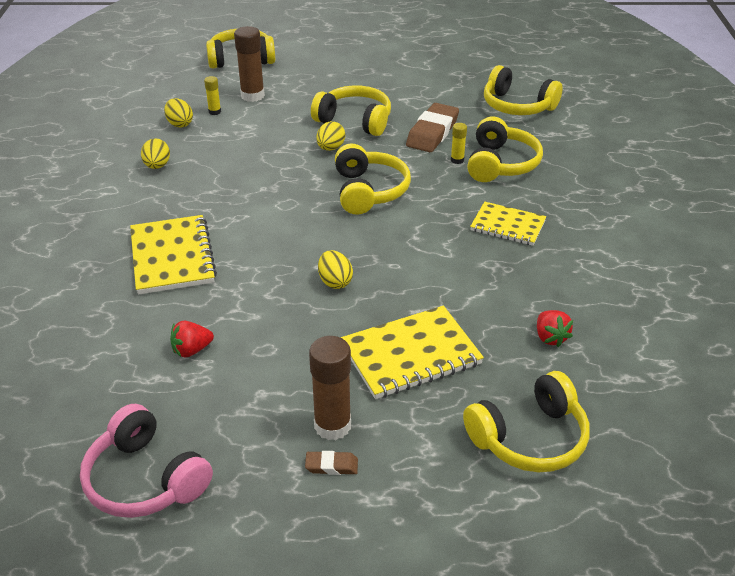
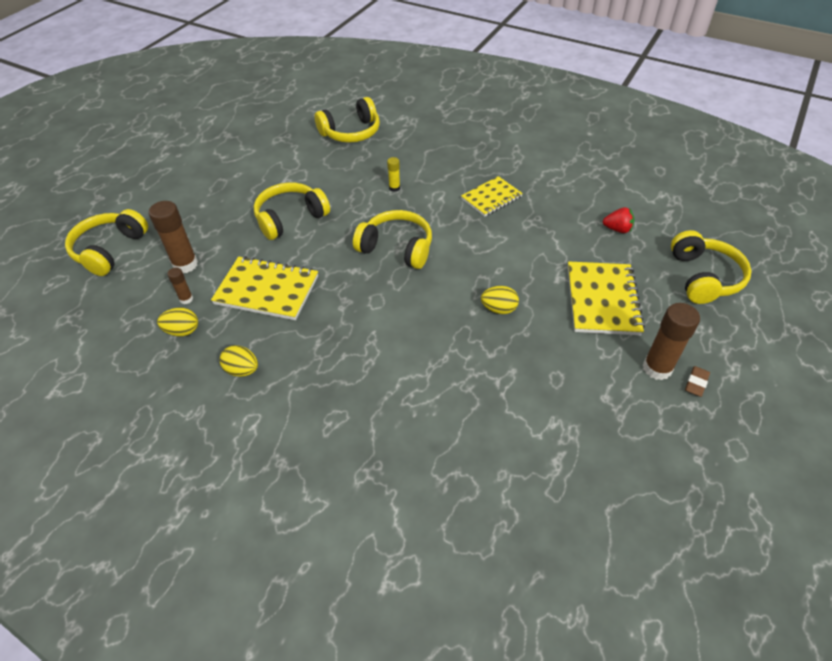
camera: 60 degrees left, 10 degrees up
(145, 479) = (673, 503): pink headphones -> none
(172, 257) = (398, 402): yellow notebook -> yellow notebook (267, 290)
(191, 350) = (534, 426): red strawberry -> none
(214, 112) = (186, 299): yellow glue stick -> brown glue stick
(330, 148) = (318, 246): yellow egg -> none
(432, 132) = (347, 185): brown eraser -> none
(501, 164) = (417, 170): yellow headphones -> none

